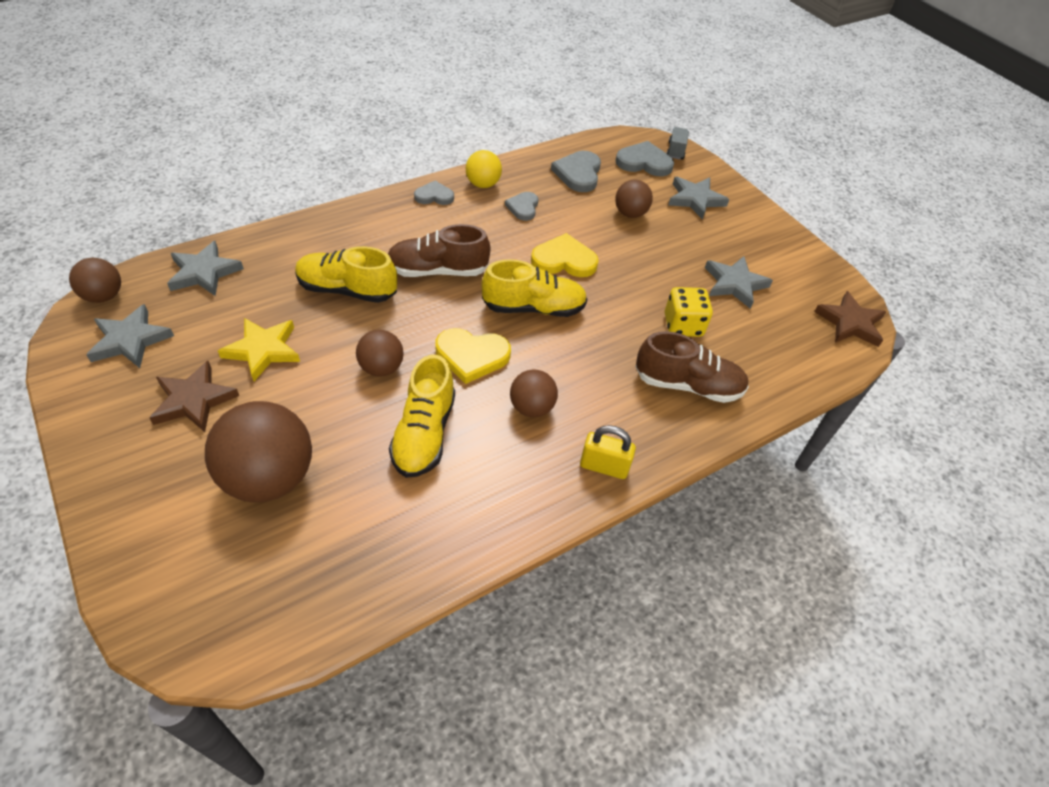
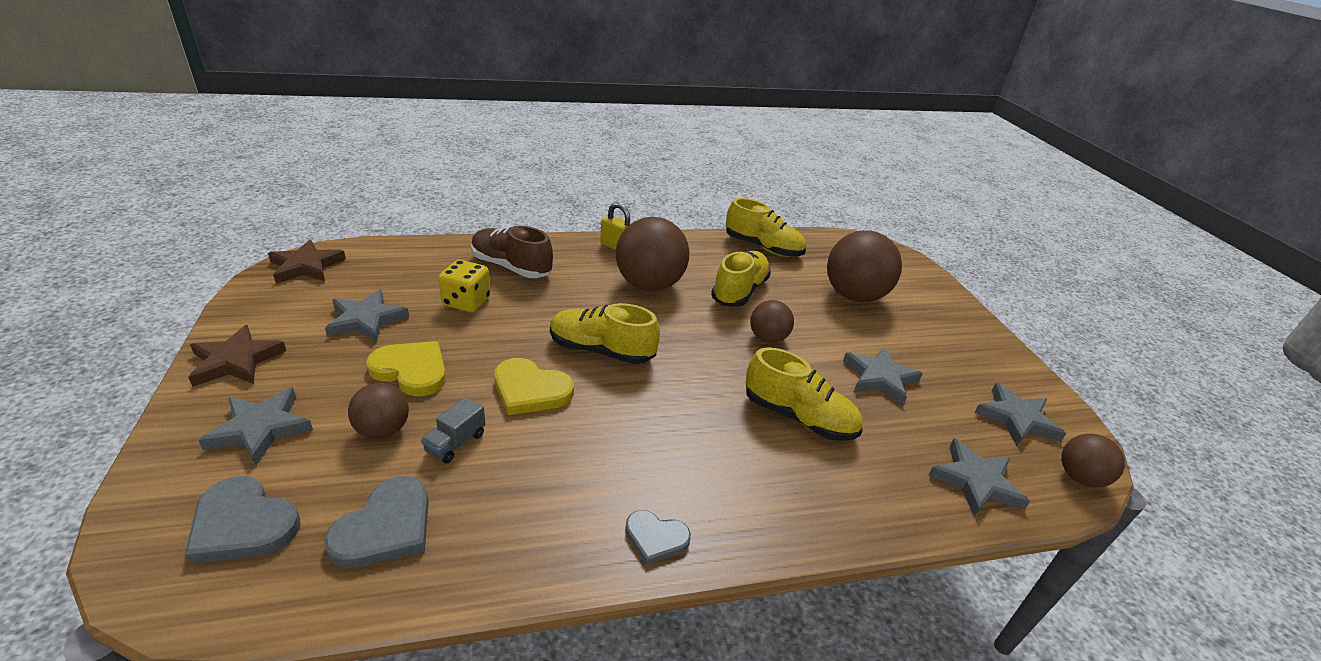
camera: 160 degrees left, 15 degrees down
(194, 400) = (929, 354): brown star -> brown star (236, 361)
(263, 350) = (879, 378): yellow star -> grey star
(406, 551) = (763, 247): none -> yellow shoe
(438, 271) = (689, 414): brown shoe -> none
(472, 356) = (683, 327): yellow heart -> yellow heart (411, 370)
(483, 184) = (564, 544): yellow ball -> none
(523, 207) = (529, 480): grey heart -> none
(531, 407) = (649, 285): brown ball -> brown ball, size x1.84
(675, 151) = (147, 538): grey truck -> grey truck (455, 443)

